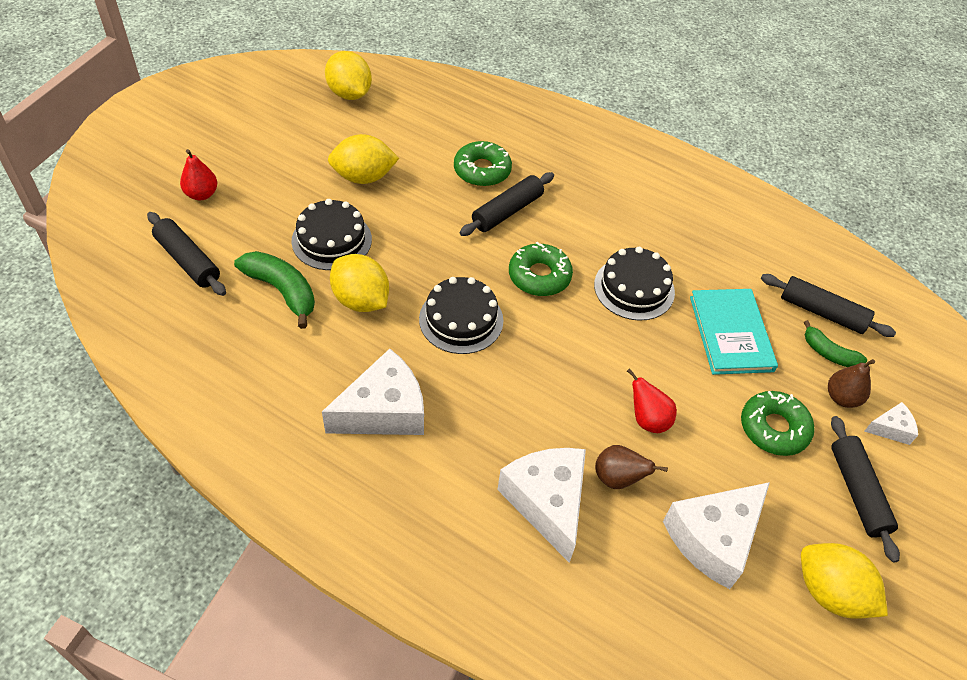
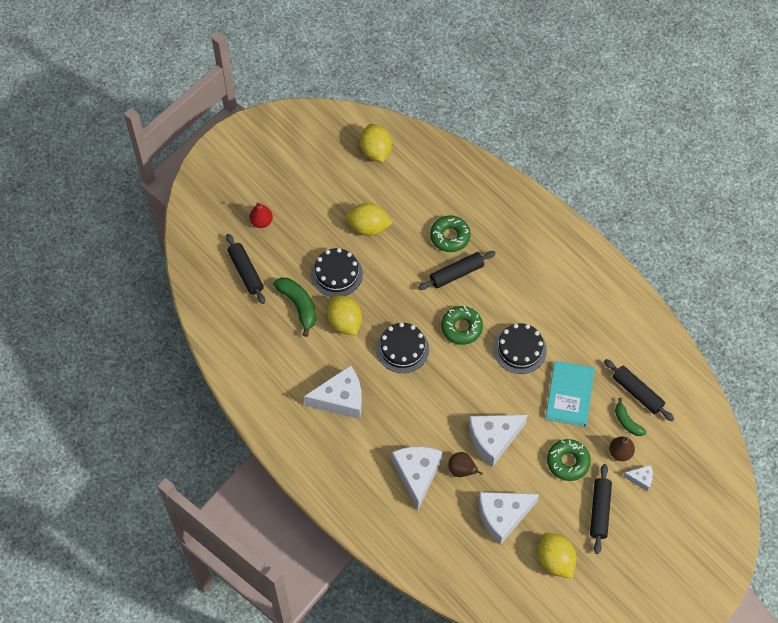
camera: 20 degrees right, 10 degrees up
(647, 419) = (493, 439): red pear -> white cheese

